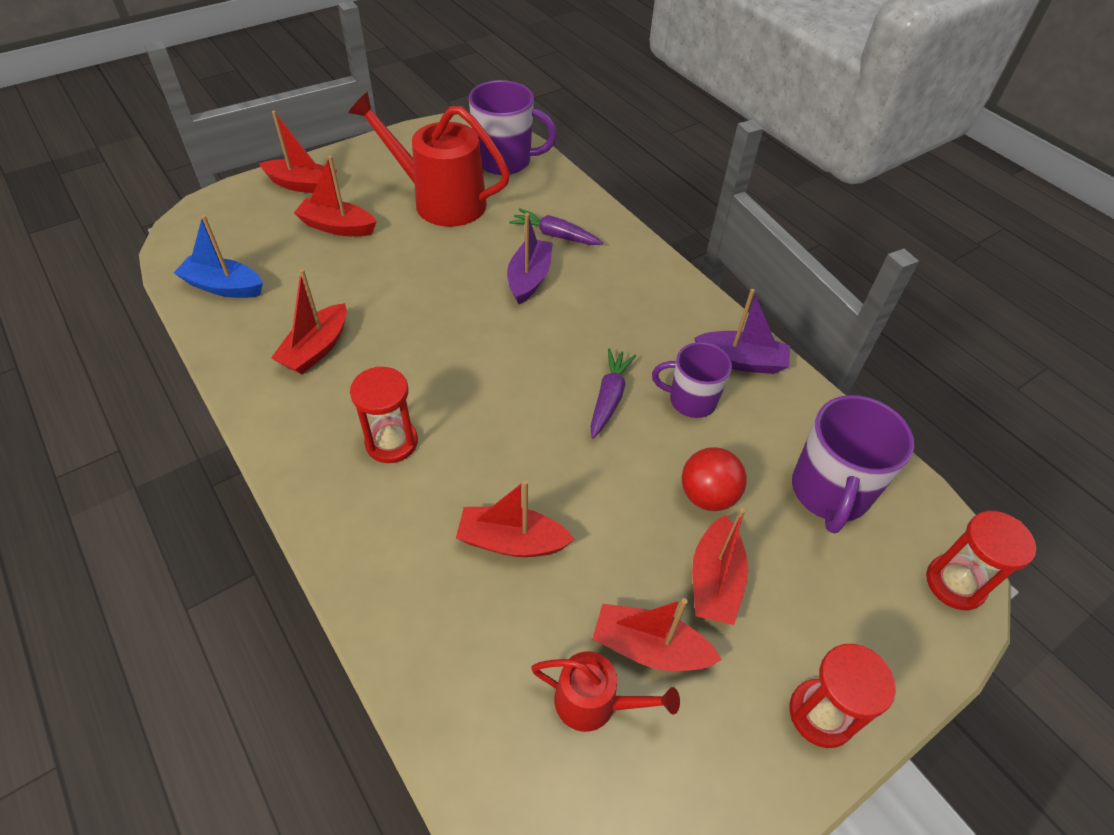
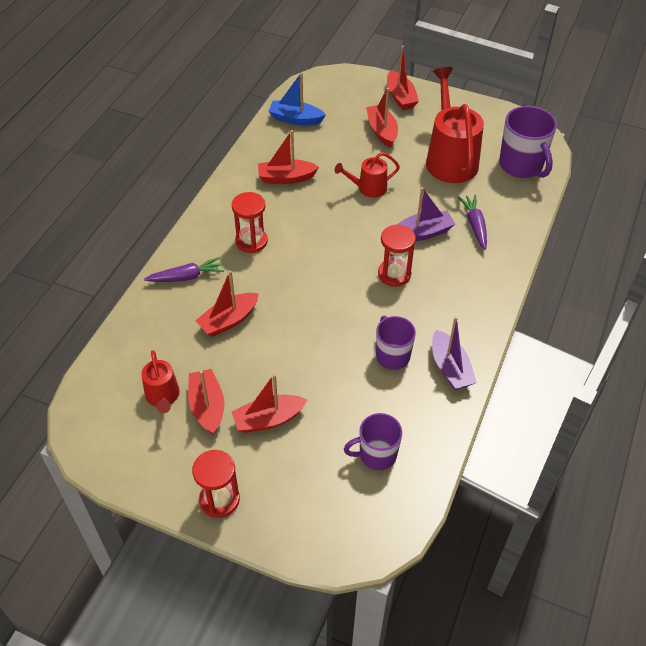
camera: 60 degrees right, 0 degrees up
(224, 286) = (295, 119): blue boat -> blue boat turned 60 degrees counterclockwise
(416, 285) = (368, 188): none -> red watering can
(512, 541) = (228, 320): red boat -> red boat turned 105 degrees counterclockwise
(609, 398) = (359, 315): purple carrot -> purple carrot (186, 277)
(707, 496) = (325, 393): red ball -> none
(829, 493) = (376, 455): purple mug -> purple mug, size x0.65
(955, 583) = (356, 546): red hourglass -> red hourglass (394, 274)

